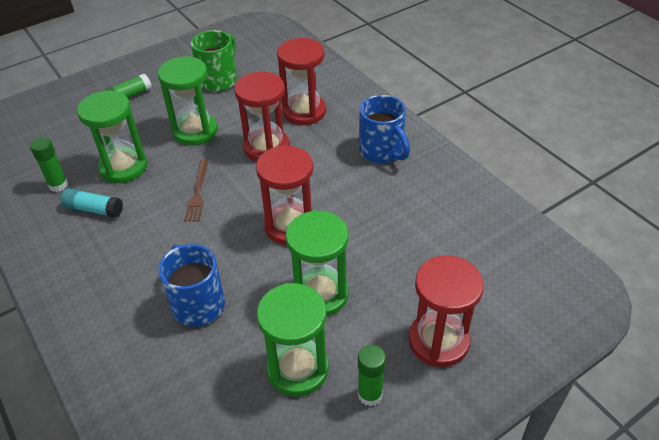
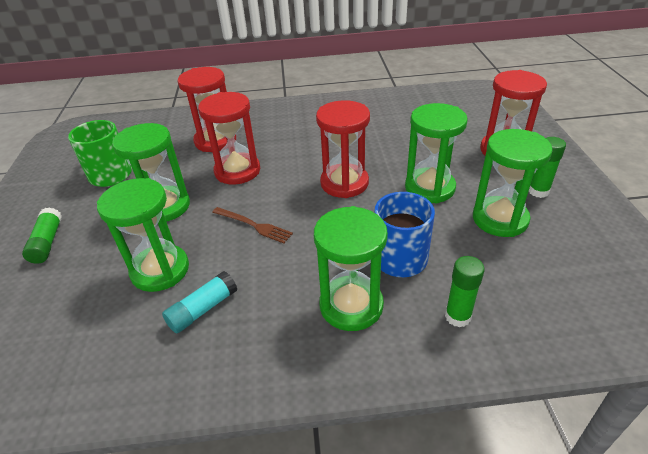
camera: 60 degrees left, 5 degrees down
(58, 185) = (129, 335): green glue stick -> green glue stick (457, 316)
(129, 293) = (351, 305): none -> green hourglass
(382, 151) = (303, 120): blue mug -> none

